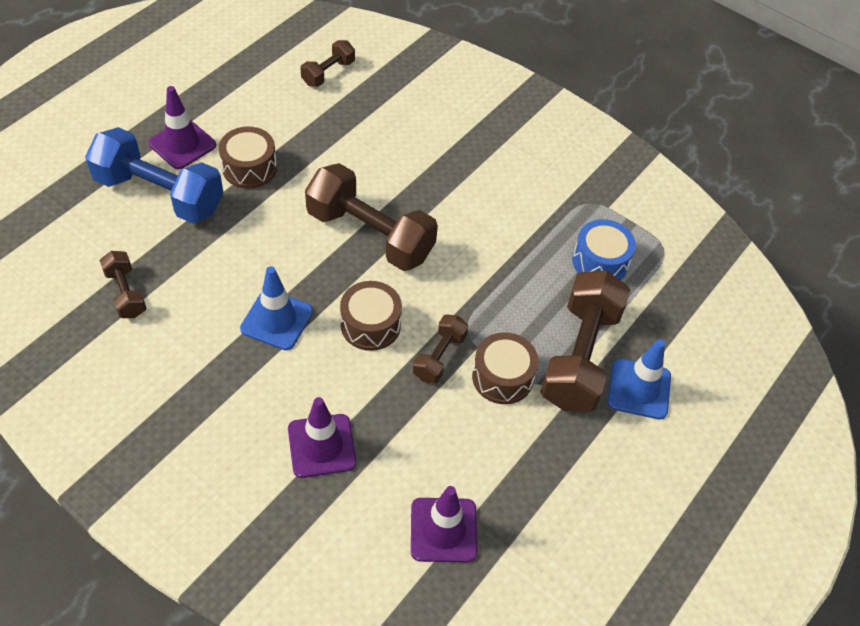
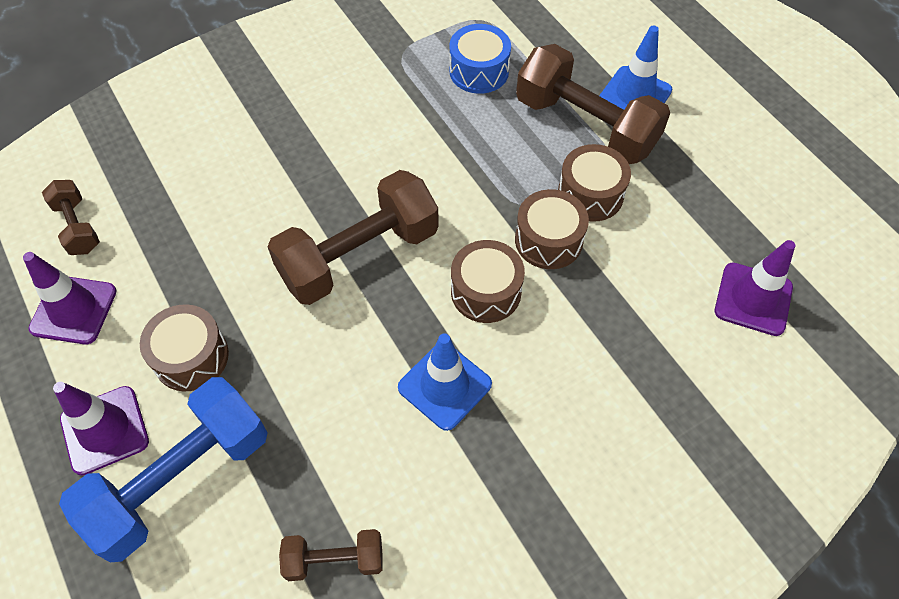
camera: 65 degrees left, 5 degrees up
(321, 446) = (629, 383): purple traffic cone -> purple traffic cone (74, 310)
(439, 357) = (548, 240): brown dumbbell -> brown drum

